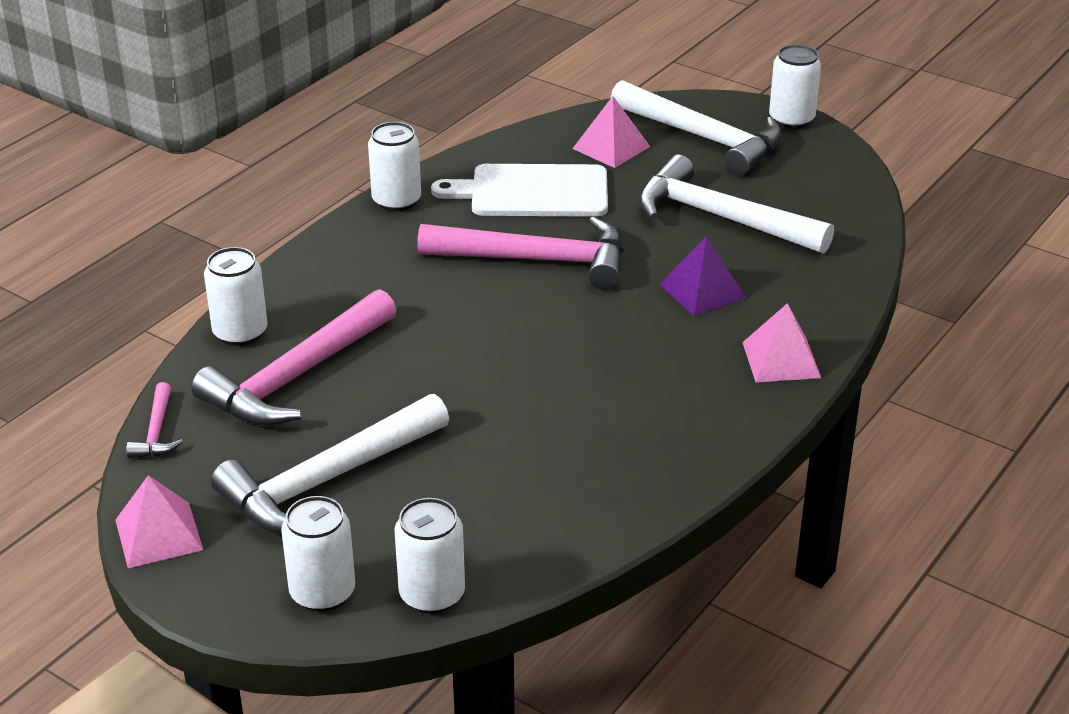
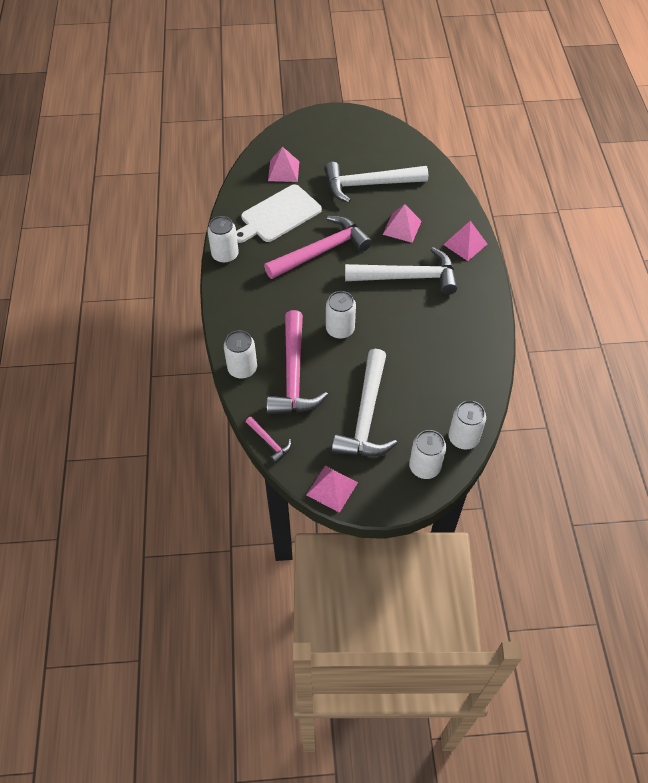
camera: 40 degrees left, 20 degrees up
(702, 291) = (402, 227): purple pyramid -> pink pyramid
(704, 138) = (316, 144): white hammer -> white hammer (408, 277)
(791, 119) = (340, 113): white can -> white can (340, 329)

